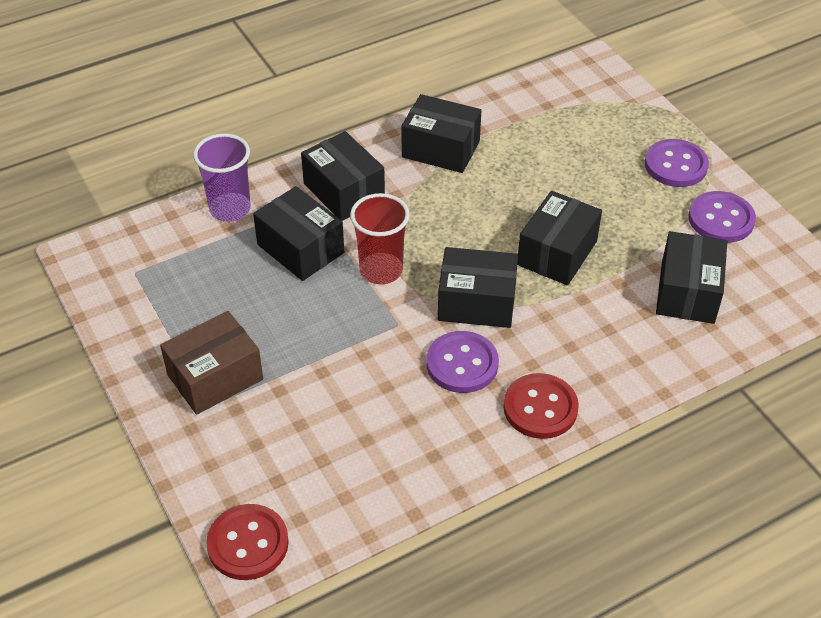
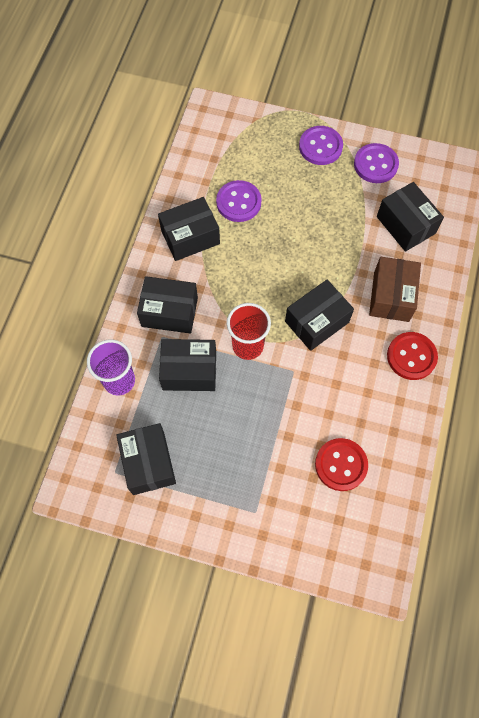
camera: 45 degrees left, 20 degrees up
(215, 377) = (239, 493): brown box -> brown box (391, 296)
(248, 543) = (366, 568): red button -> red button (341, 465)
(462, 364) = (350, 366): purple button -> purple button (238, 202)
(557, 253) = (322, 255): black box -> black box (148, 463)

